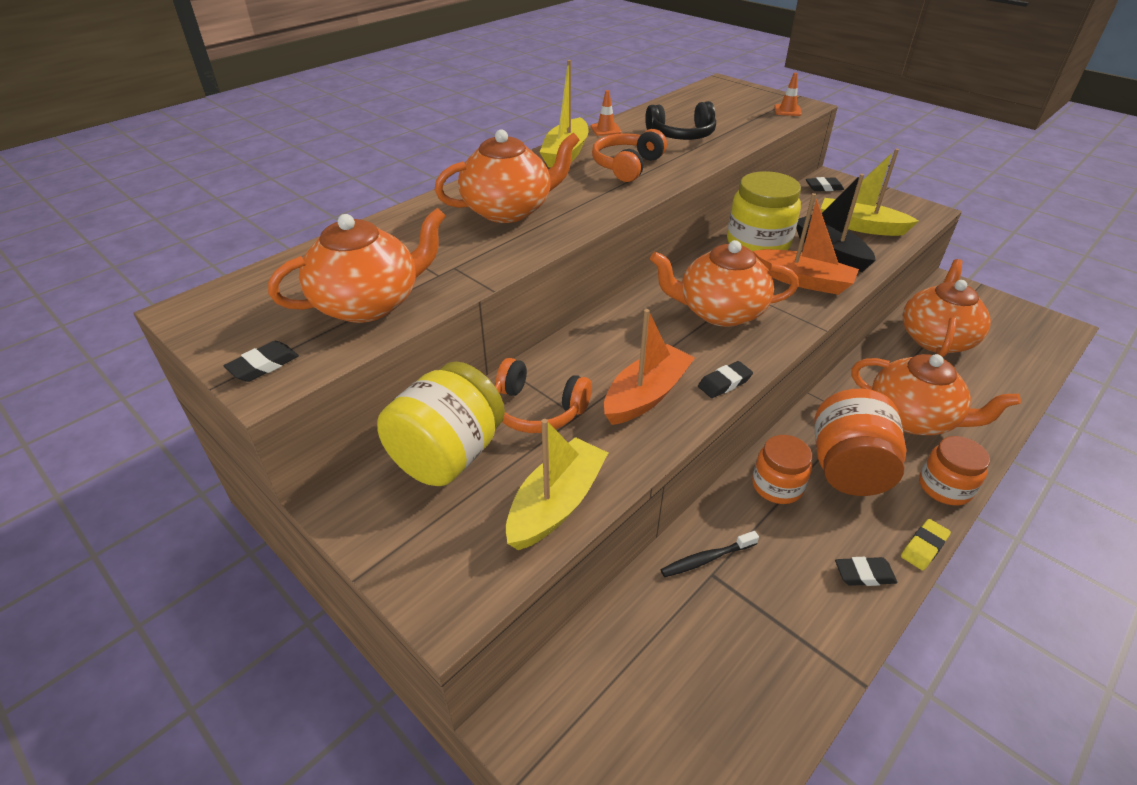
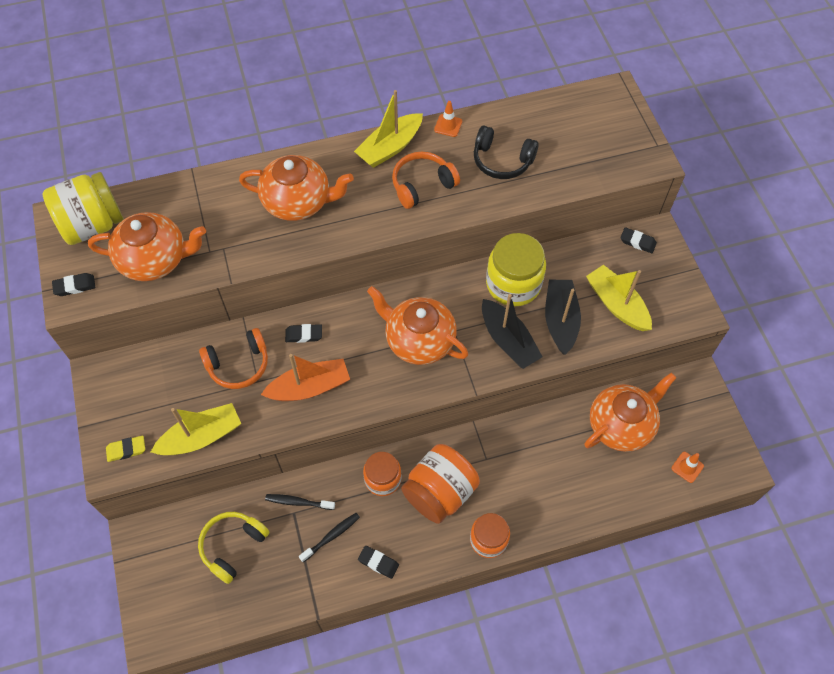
camera: 30 degrees right, 20 degrees up
(448, 455) = (168, 372): yellow jar -> yellow jar (93, 225)
(537, 409) = (238, 364): orange headphones -> orange headphones turned 75 degrees counterclockwise
(672, 659) = (233, 546): none -> yellow headphones
(724, 383) = (365, 403): black eraser -> black eraser (304, 335)
(782, 575) = (331, 536): none -> black toothbrush
(787, 110) = (628, 163): orange traffic cone -> orange traffic cone (687, 467)
(803, 281) = (508, 340): orange boat -> black boat
(912, 418) = (524, 480): orange teapot -> none
(923, 547) = (431, 568): yellow eraser -> yellow eraser (126, 450)

